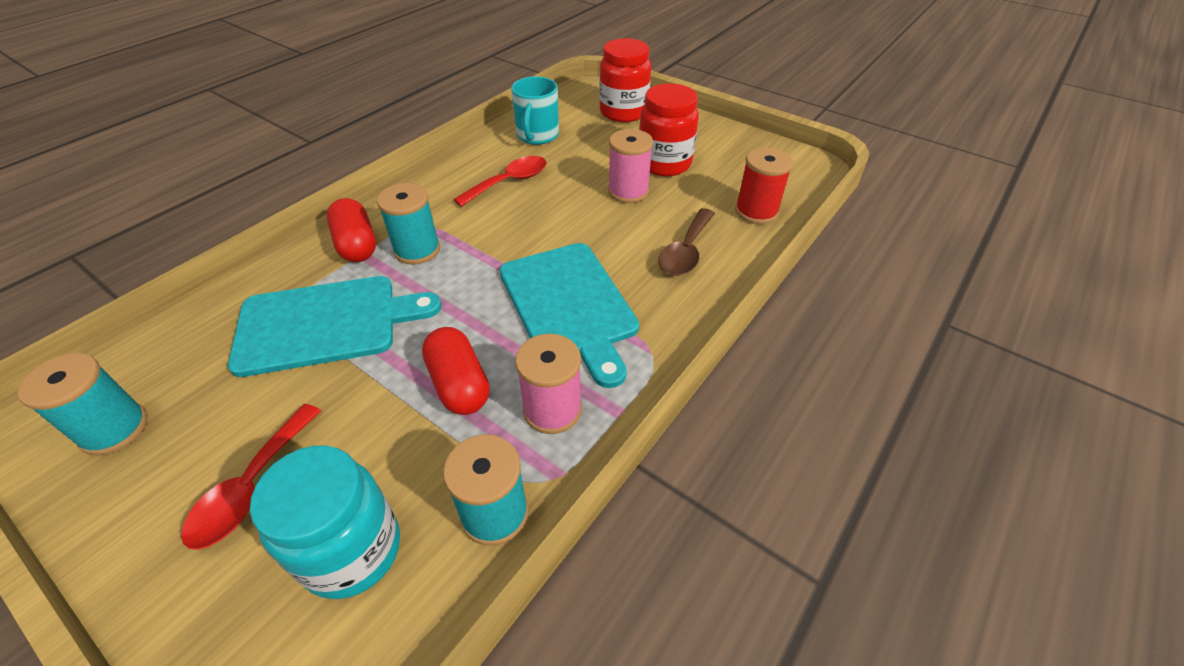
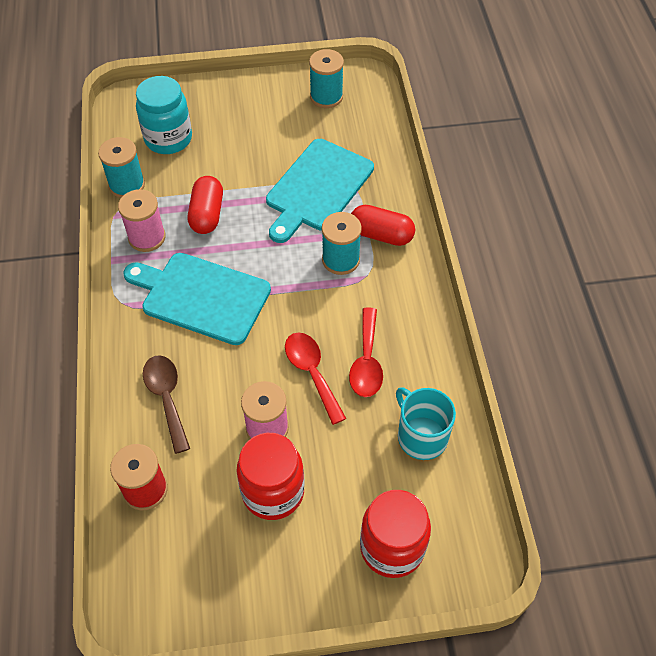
camera: 135 degrees right, 10 degrees up
(252, 487) = (237, 124): red spoon -> red spoon (312, 373)
(459, 384) = (207, 214): red capsule -> red capsule turned 75 degrees clockwise

